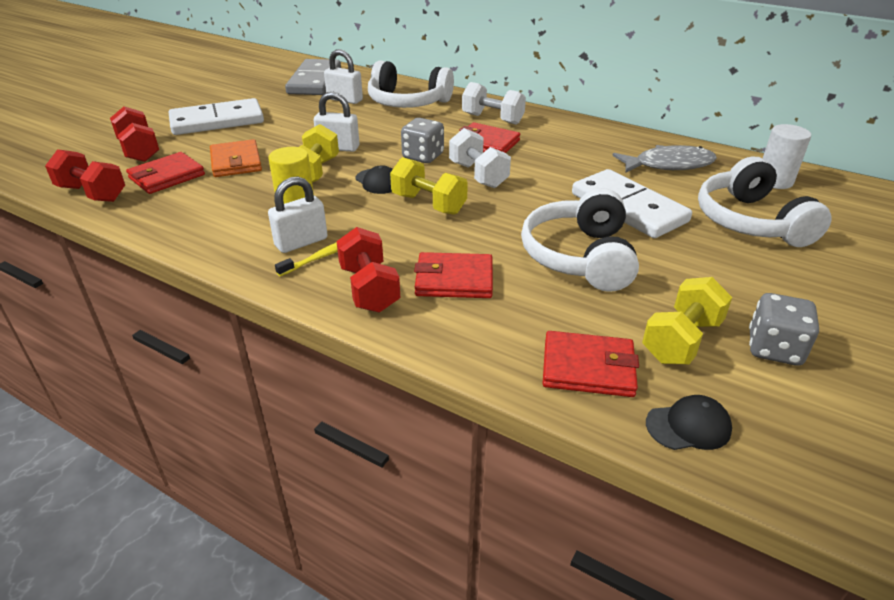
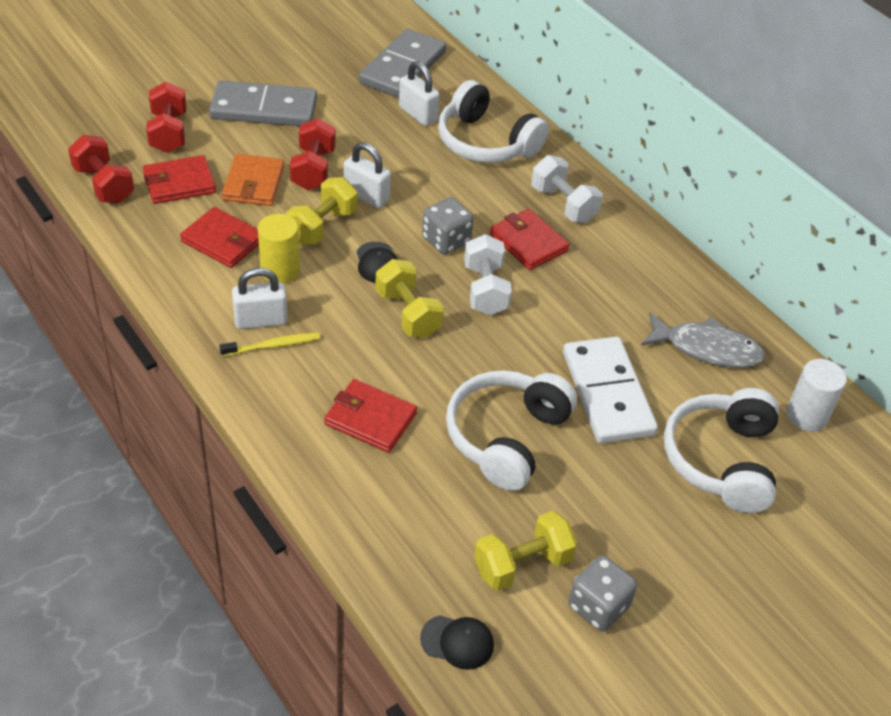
camera: 20 degrees right, 10 degrees up
(217, 121) = (264, 109): white domino -> grey domino
(369, 289) = (290, 400): red dumbbell -> red dumbbell (313, 170)
(588, 368) = (419, 557): red wallet -> red wallet (223, 241)

